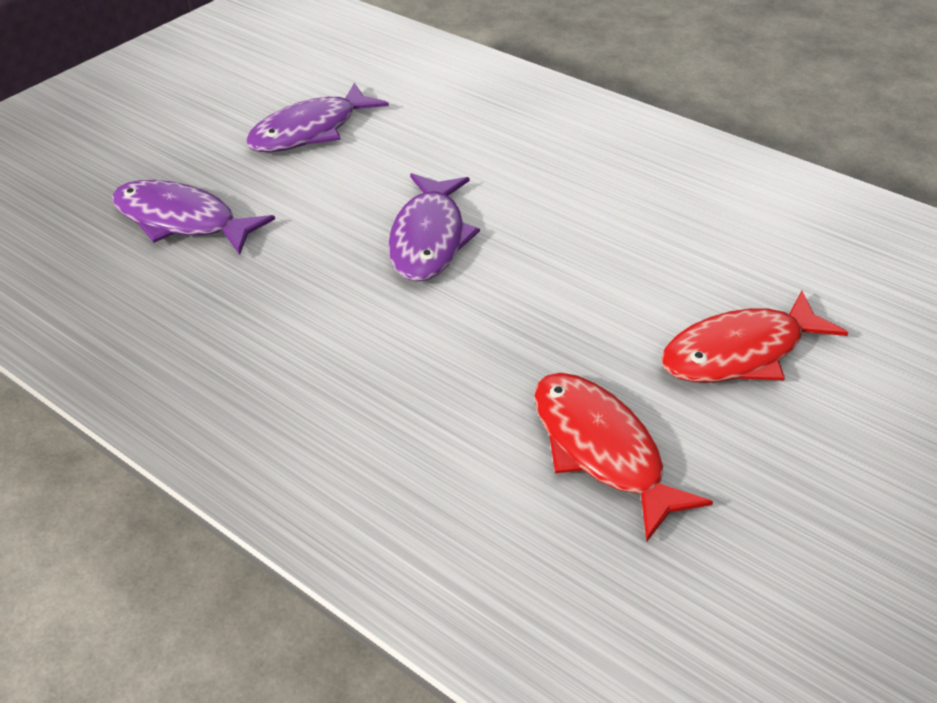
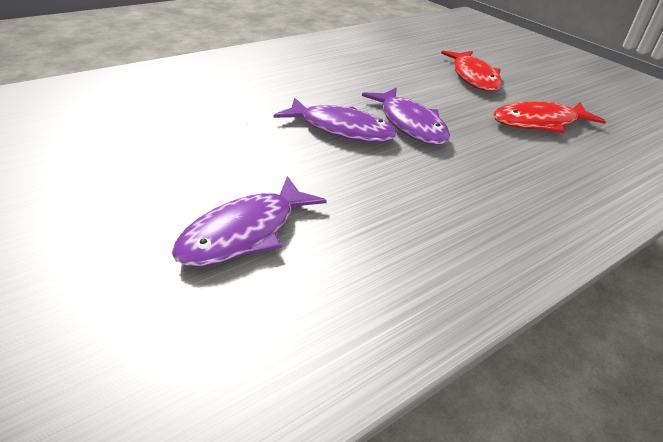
camera: 75 degrees left, 5 degrees down
(310, 131) = (162, 147): purple fish -> purple fish (410, 124)

